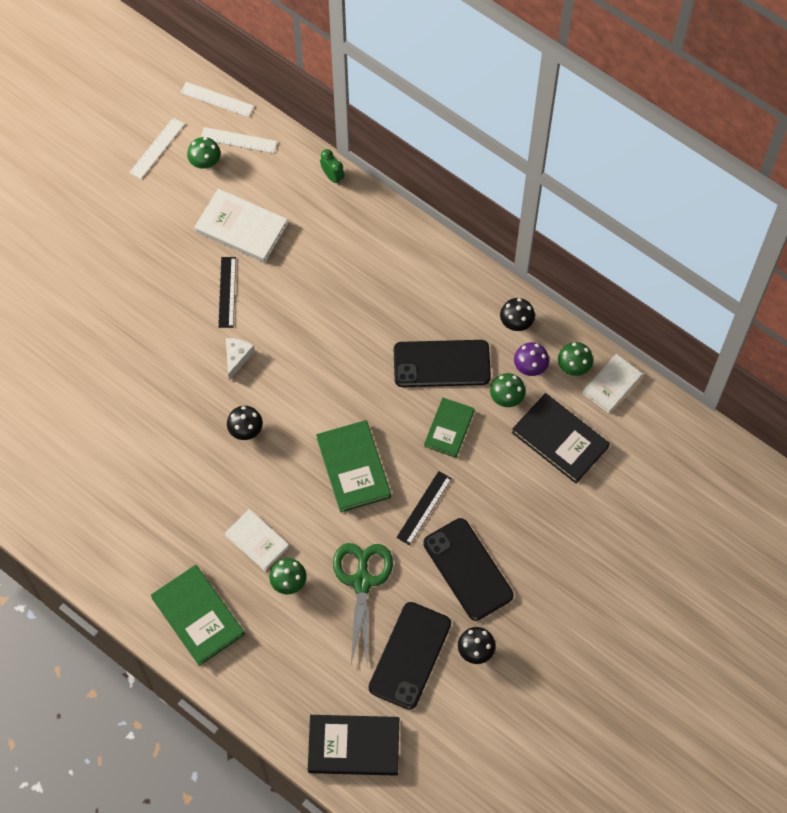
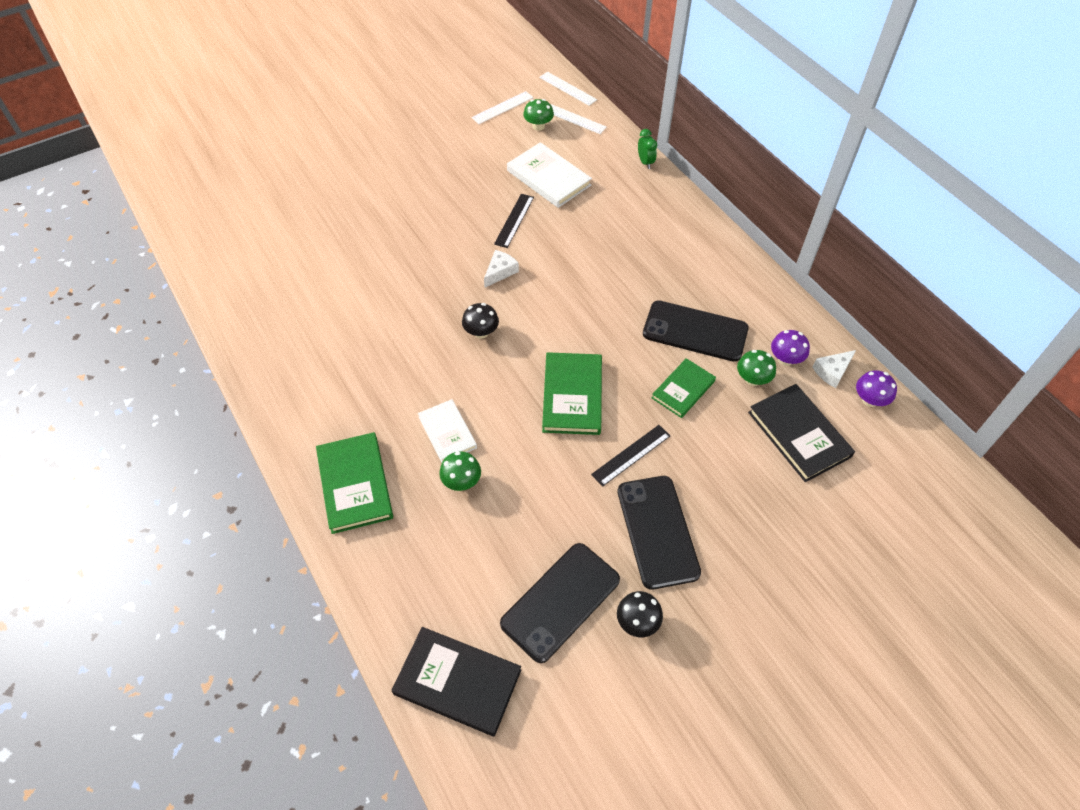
camera: 20 degrees right, 10 degrees down
(362, 582) = (538, 506): green scissors -> none
(516, 322) = (782, 317): black mushroom -> none
(573, 366) = (832, 371): green mushroom -> white cheese
(612, 385) = (869, 400): white book -> purple mushroom

